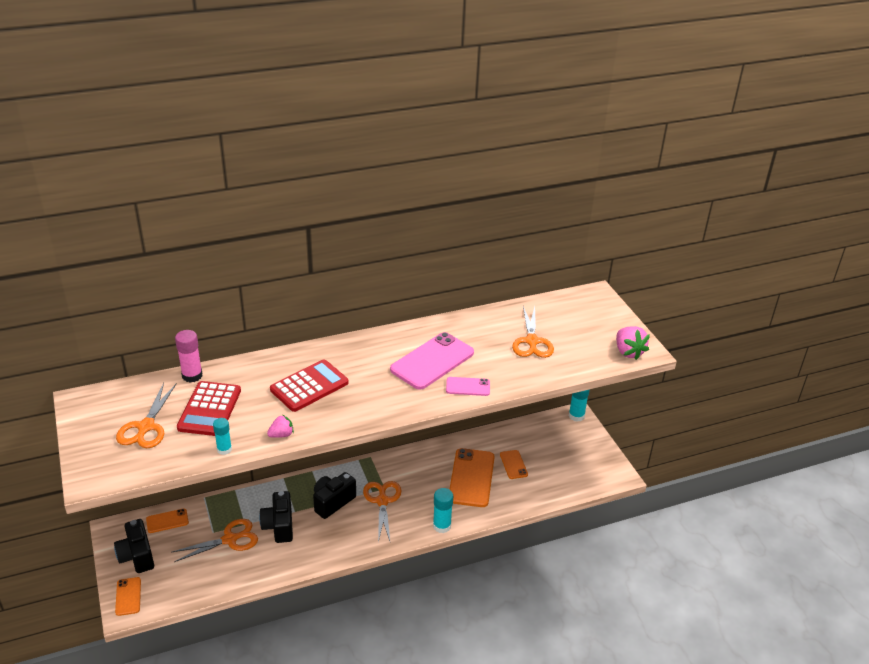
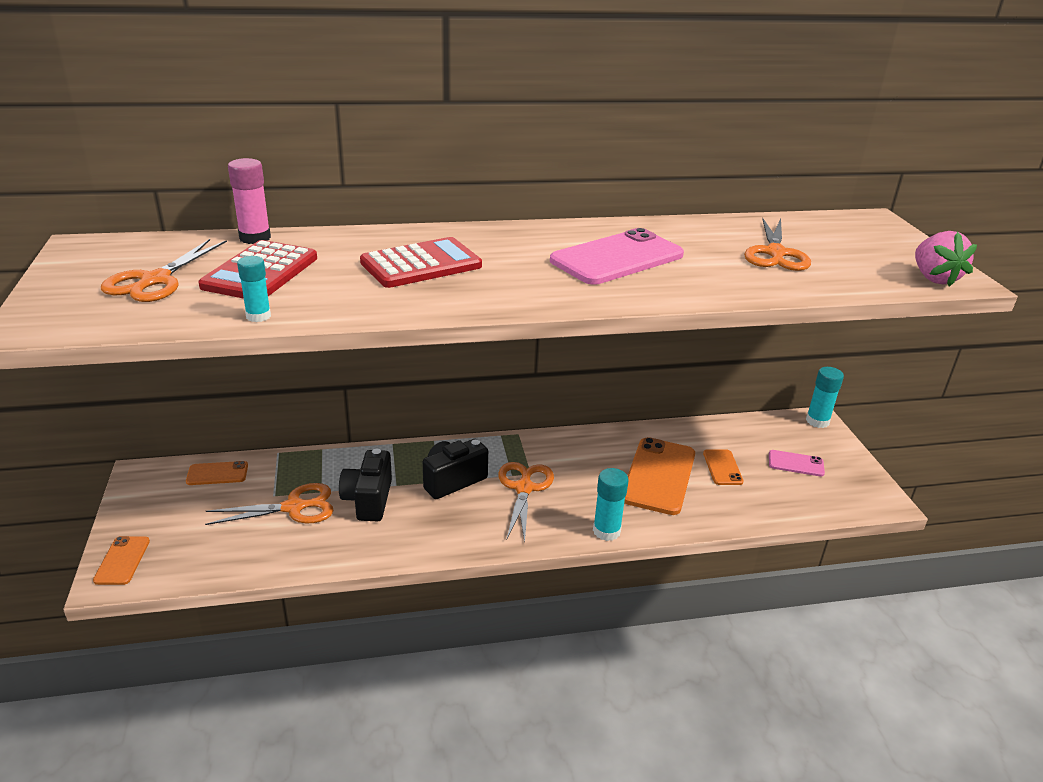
camera: 10 degrees right, 5 degrees down
(137, 556) = (158, 510): black camera -> none
(281, 435) = (356, 310): pink strawberry -> none
(468, 387) = (669, 289): pink phone -> pink phone (796, 463)

